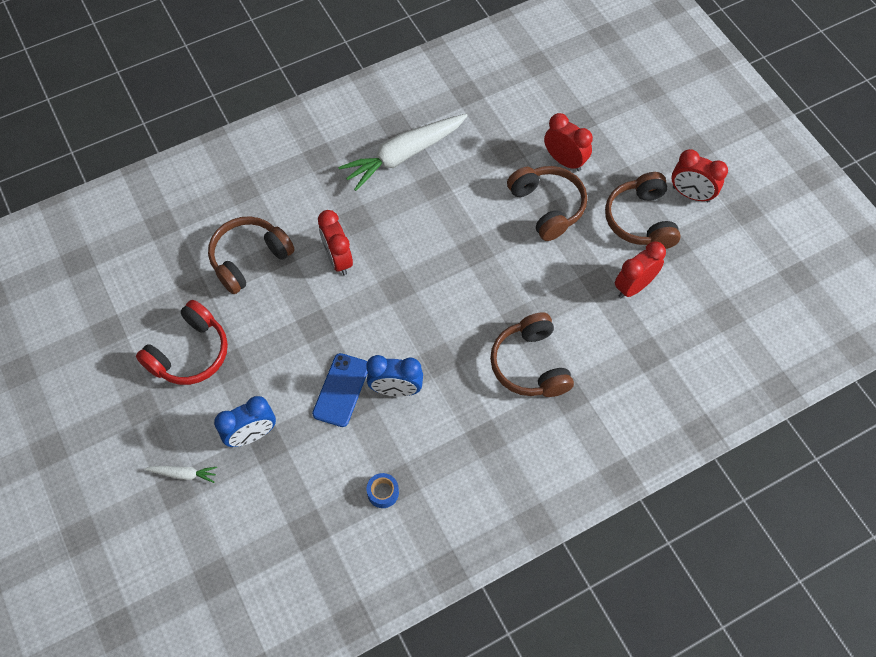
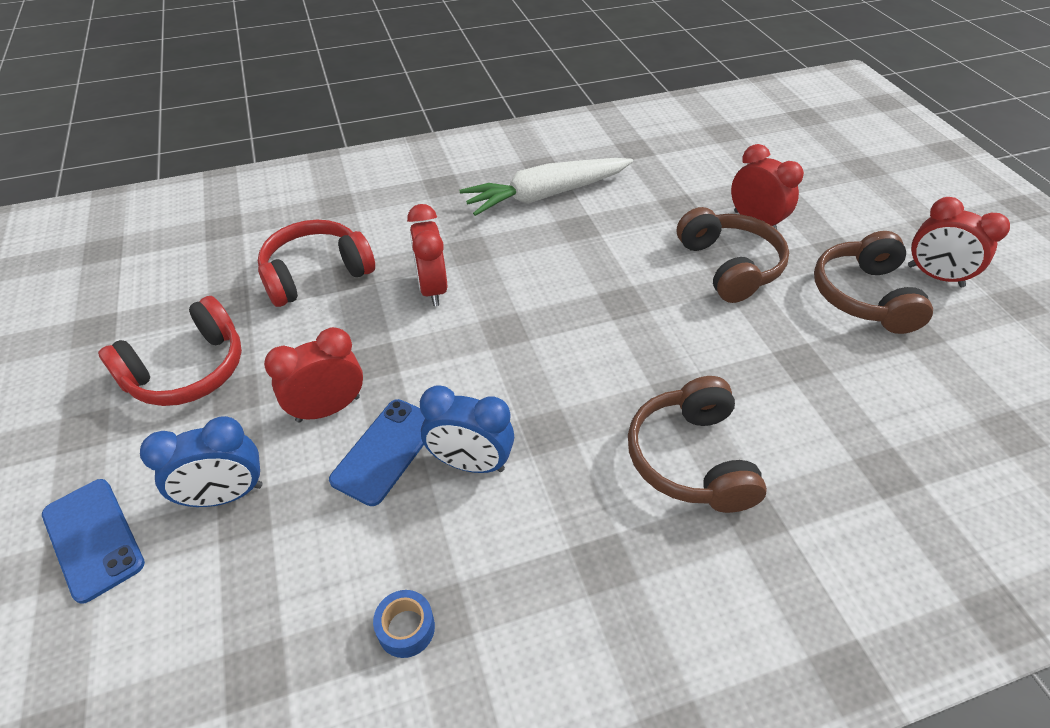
camera: 10 degrees right, 15 degrees down
(183, 474) = (93, 538): white carrot -> blue phone
(249, 259) = (316, 274): brown headphones -> red headphones
(633, 286) = (857, 374): red clock -> red clock (328, 409)

